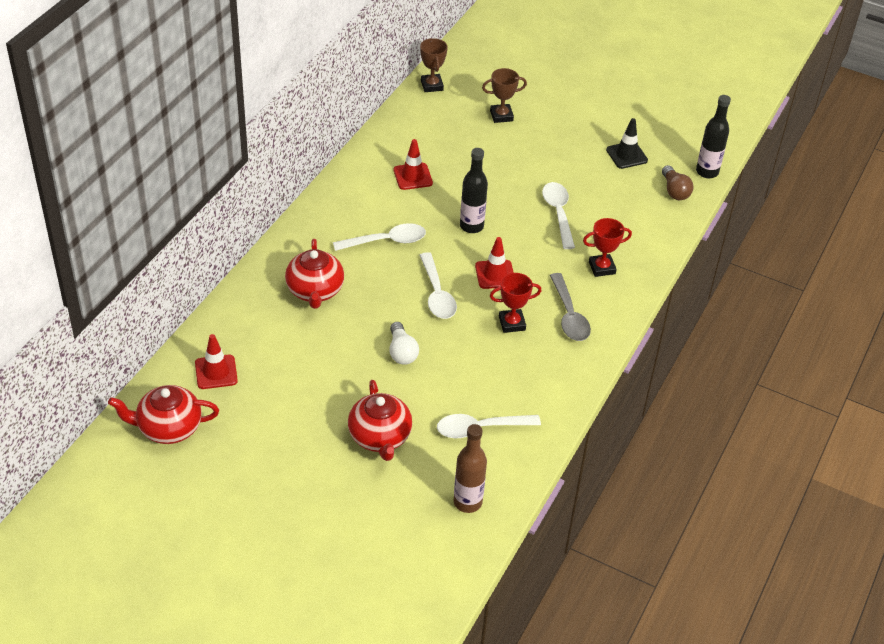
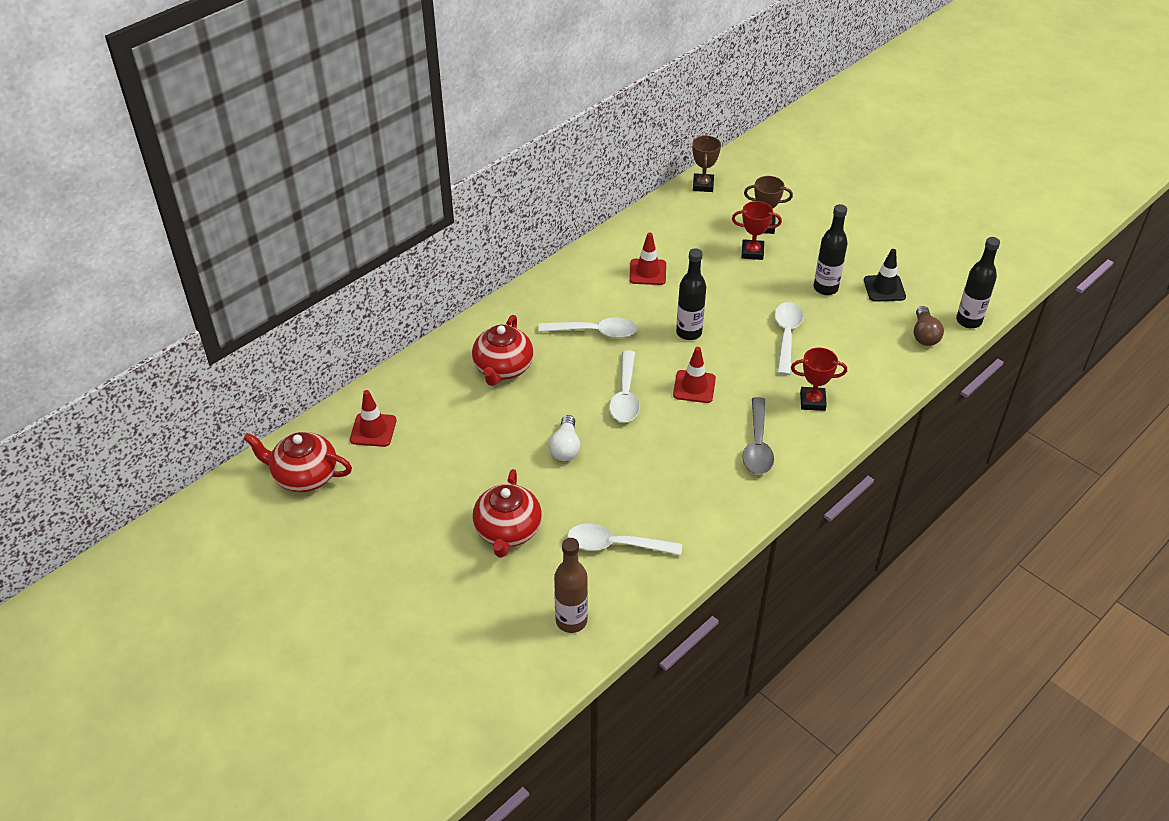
camera: 20 degrees right, 0 degrees up
(512, 323) = (692, 441): red trophy -> red trophy (752, 252)
(576, 164) = (825, 288): none -> black bottle

